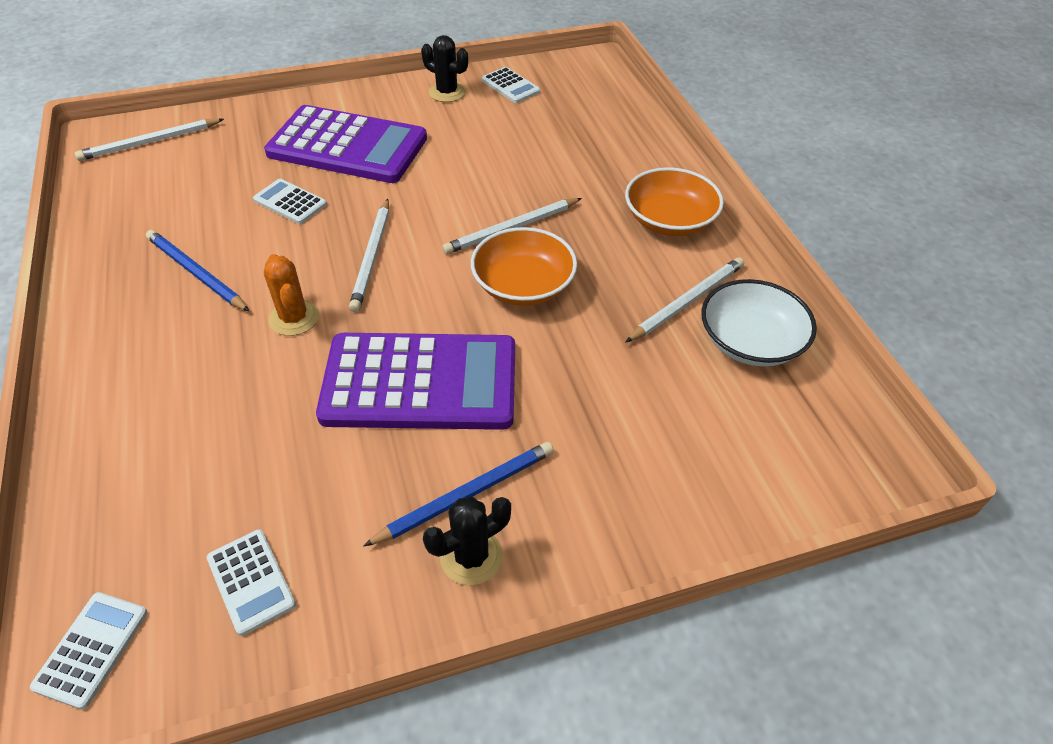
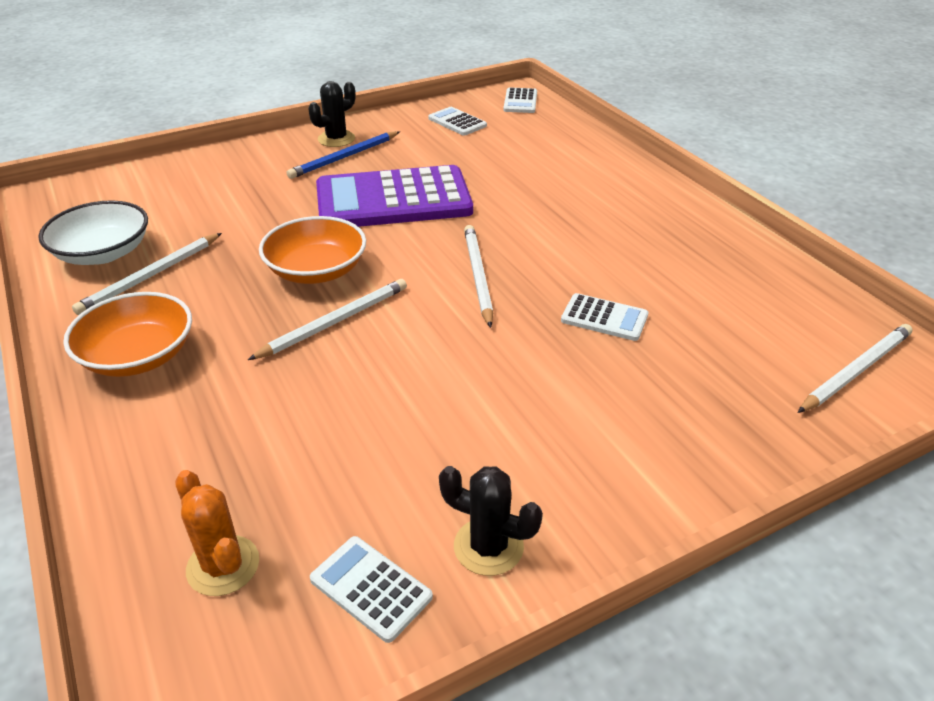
camera: 170 degrees right, 10 degrees down
(196, 273) = (635, 244): blue pencil -> none
(294, 318) = (519, 224): orange cactus -> orange cactus (223, 566)
(347, 146) = (590, 404): purple calculator -> none

